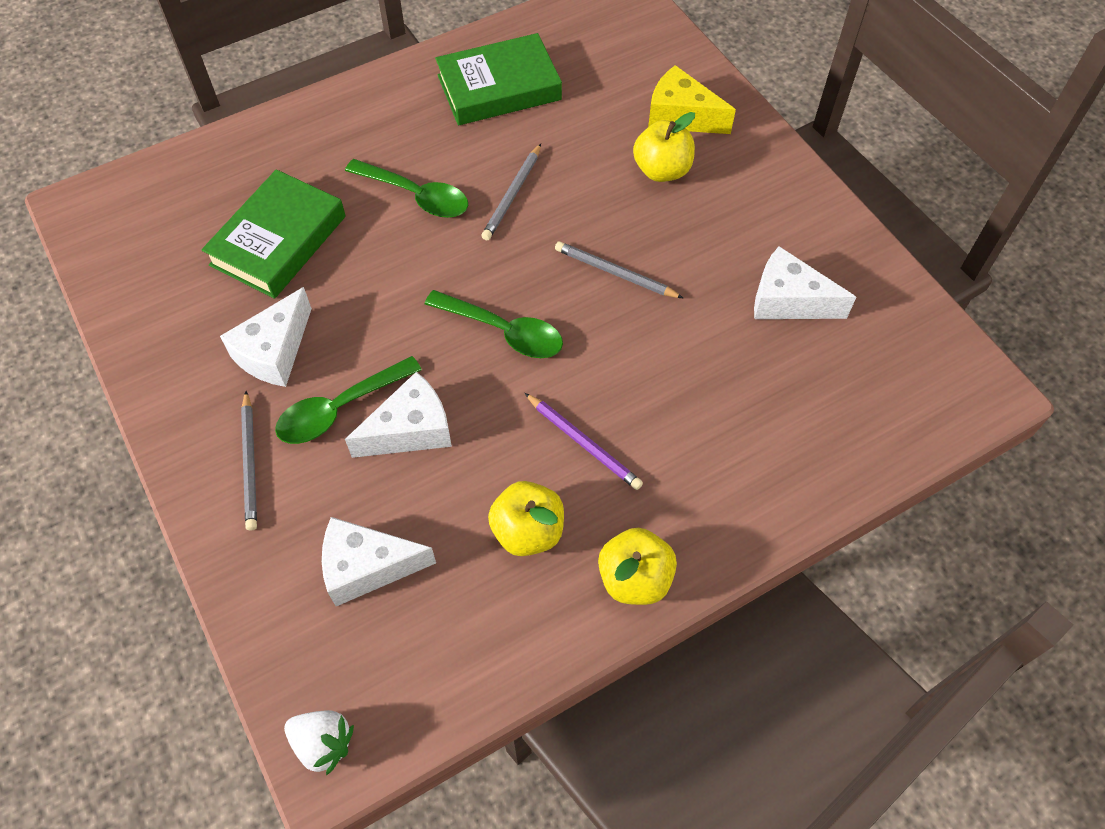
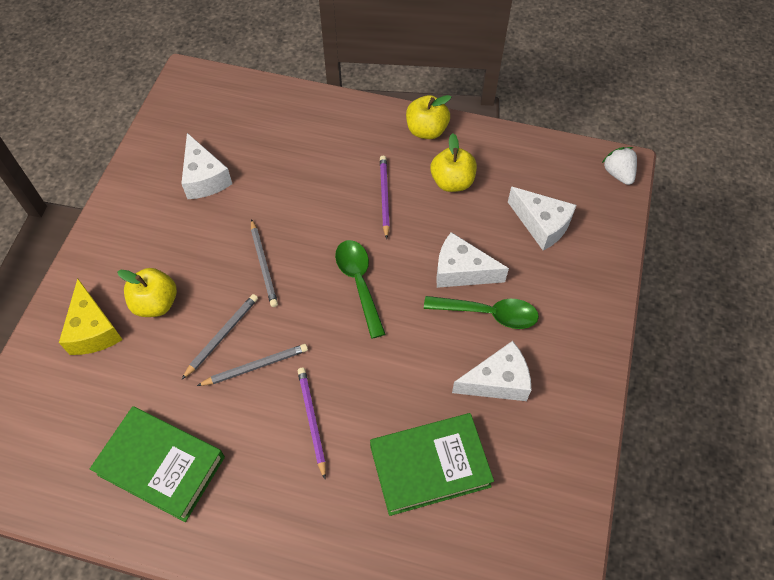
camera: 135 degrees left, 0 degrees up
(250, 462) = (561, 323): grey pencil -> grey pencil (222, 336)
(416, 196) = (312, 421): green spoon -> purple pencil

